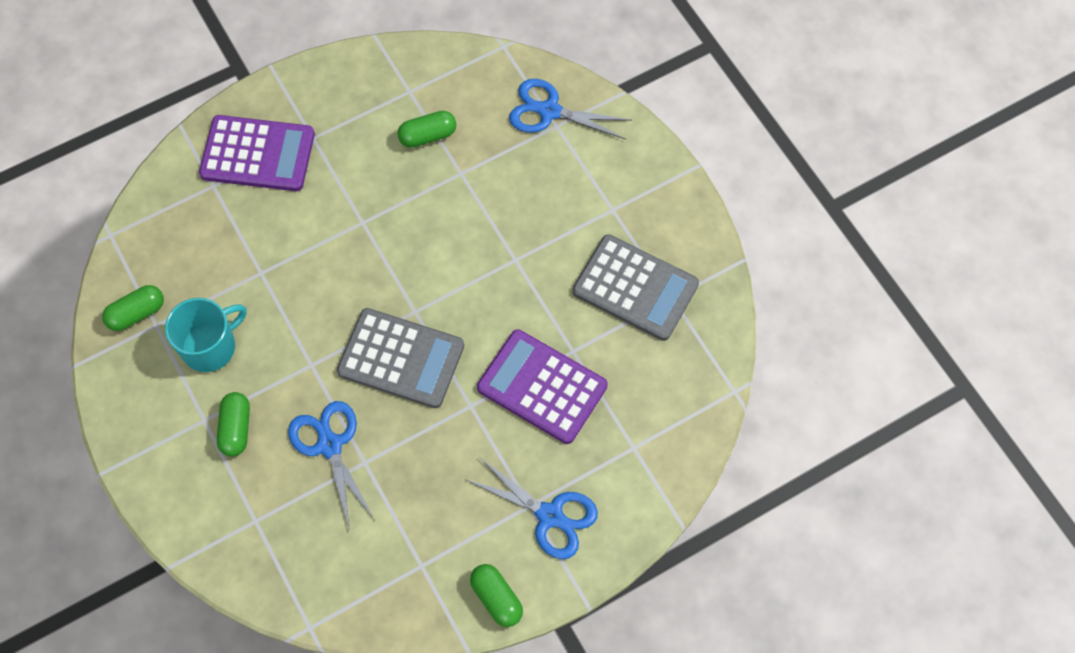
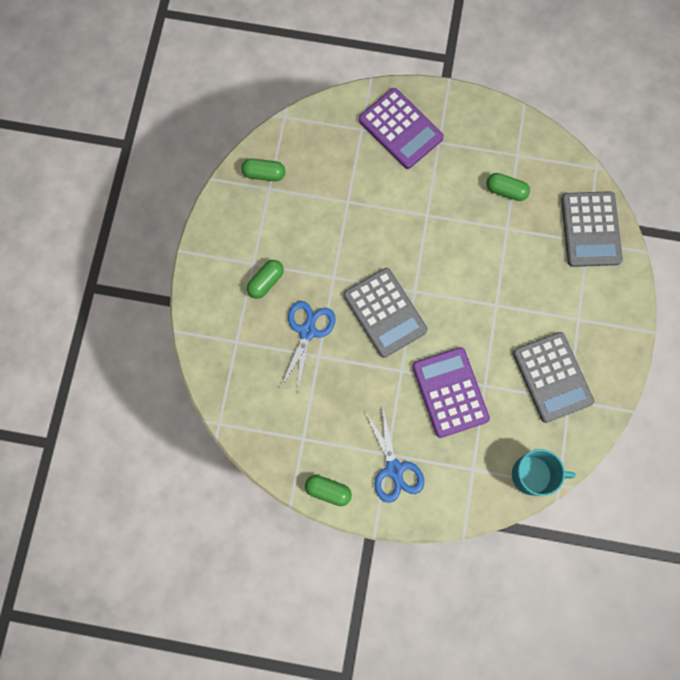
camera: 40 degrees right, 10 degrees up
(210, 347) = (288, 224): turquoise mug -> turquoise mug (532, 475)
(496, 598) = (328, 491): green capsule -> green capsule turned 75 degrees counterclockwise
(549, 111) = (590, 229): blue scissors -> grey calculator

